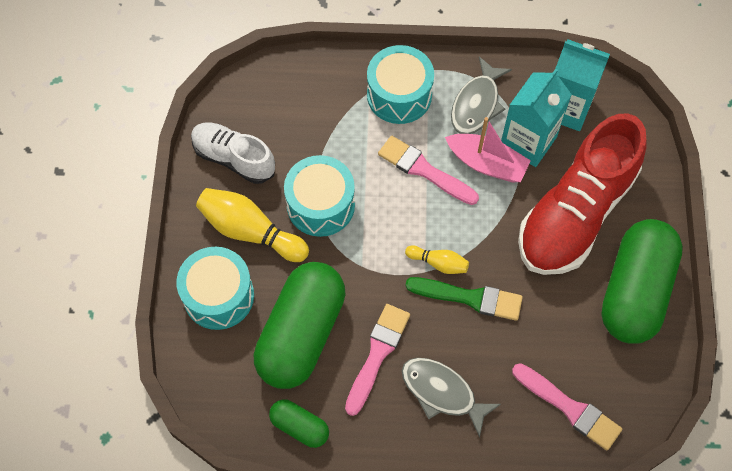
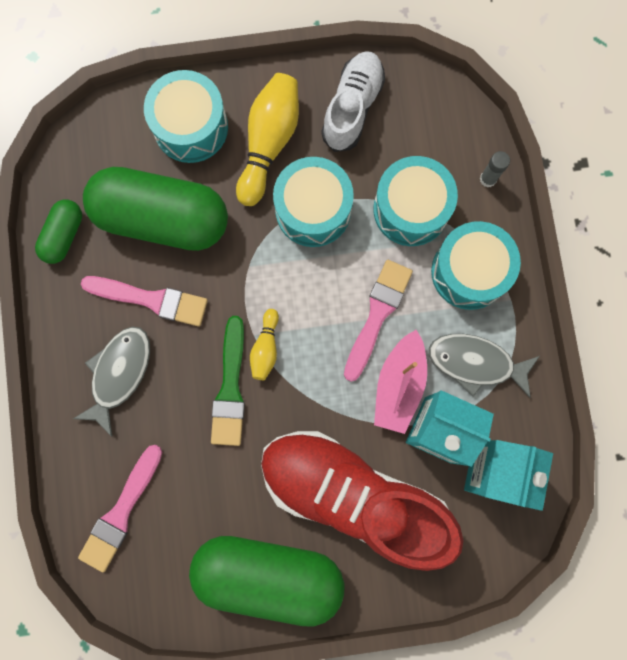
camera: 80 degrees right, 15 degrees up
(322, 67) = (488, 179): none -> grey glue stick
(336, 129) = (411, 209): none -> turquoise drum

